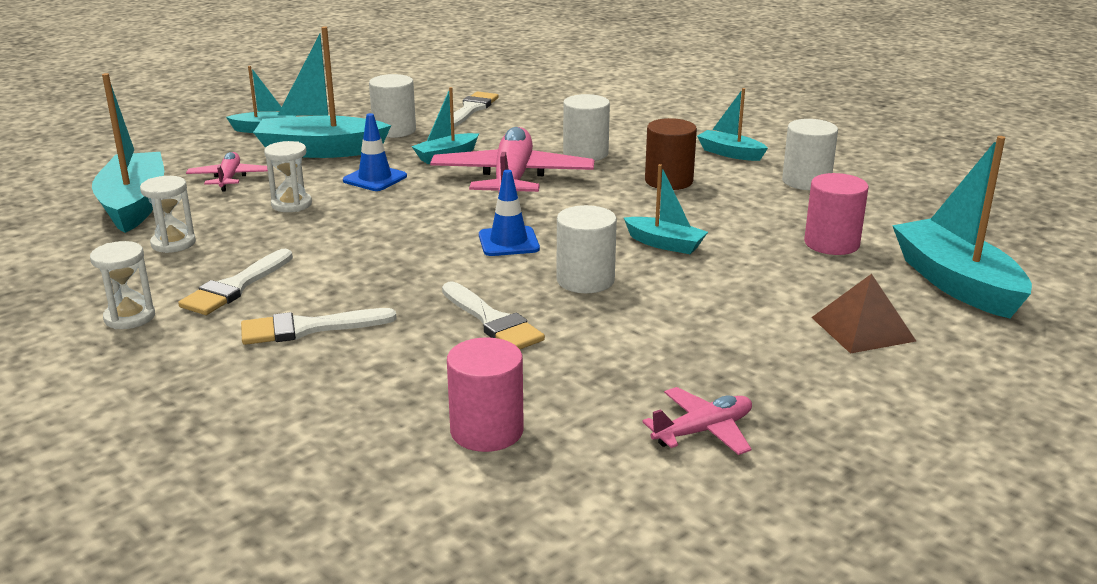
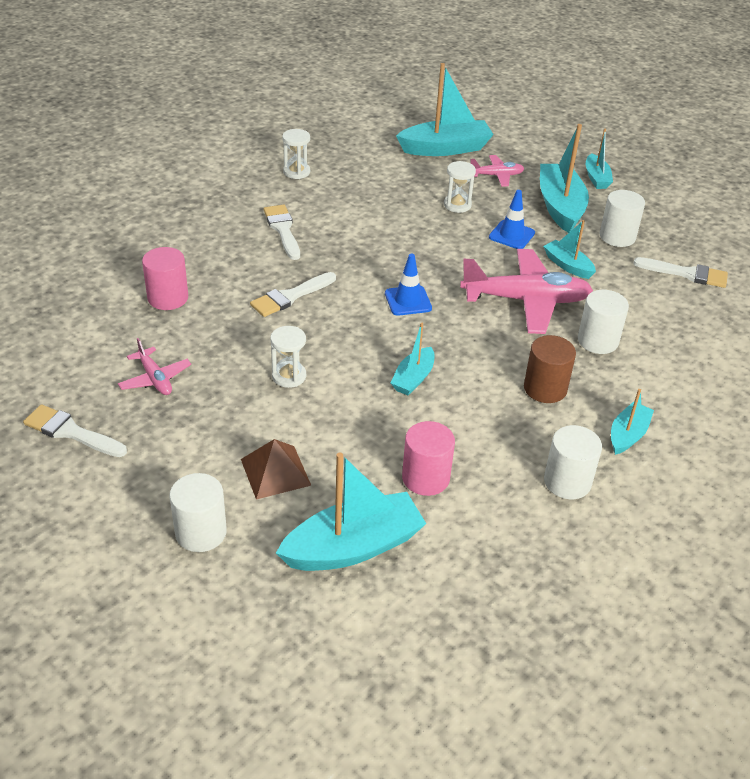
camera: 85 degrees right, 15 degrees up
(173, 243) = (390, 170): white hourglass -> white hourglass (289, 376)
(235, 287) = (334, 199): white brush -> white brush (71, 432)
(585, 280) = (349, 336): white cylinder -> white cylinder (201, 532)

